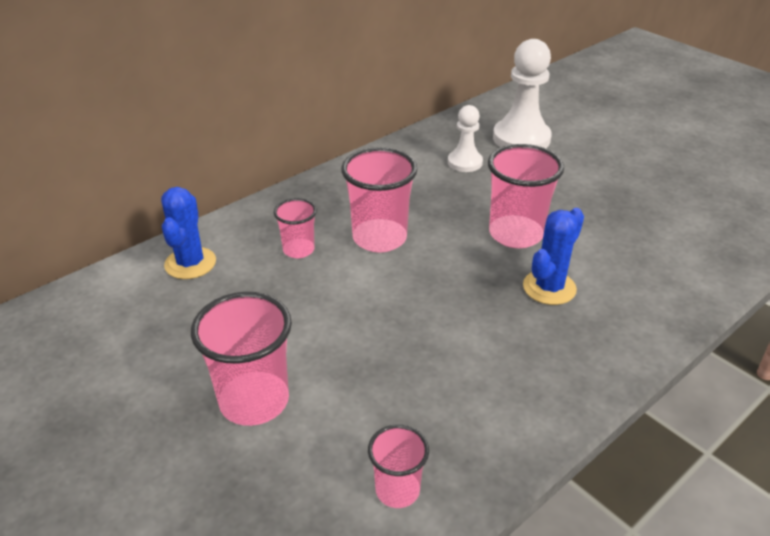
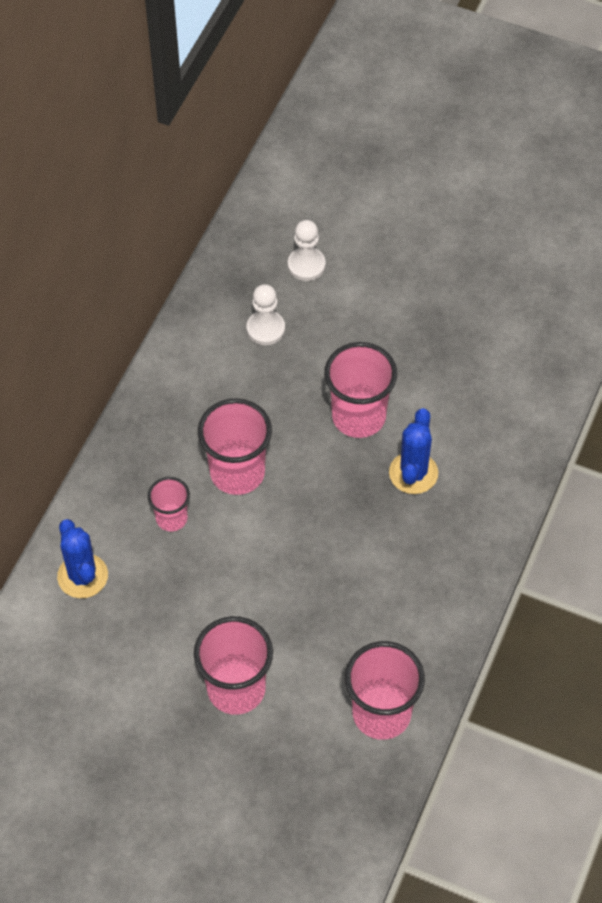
camera: 25 degrees left, 20 degrees up
(397, 490) = (381, 713): pink cup -> pink cup, size x1.75
(521, 138) = (306, 265): white pawn -> white pawn, size x0.58

